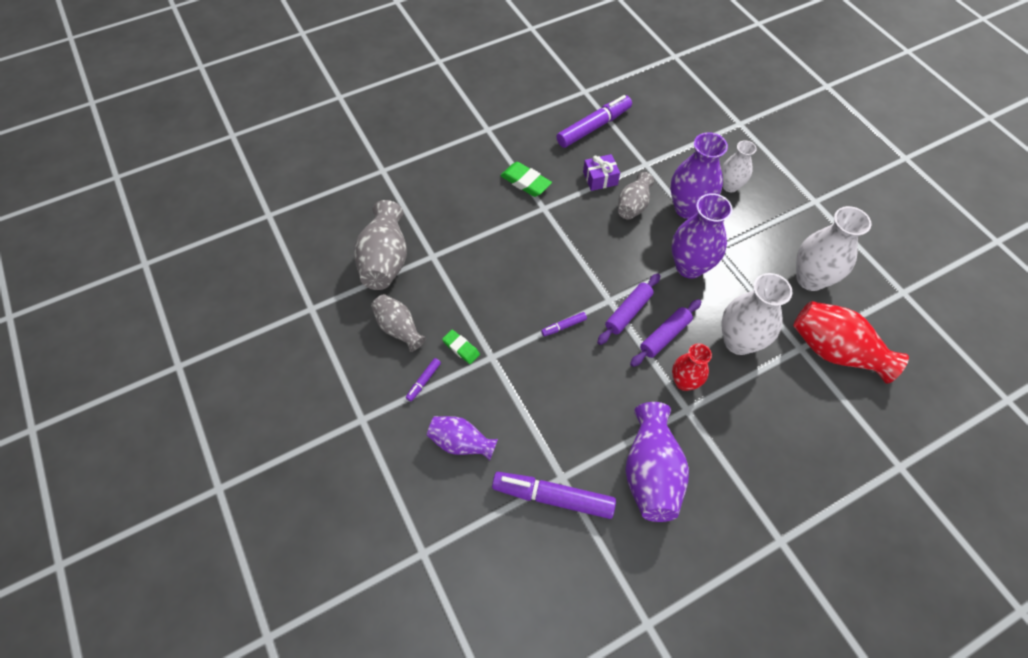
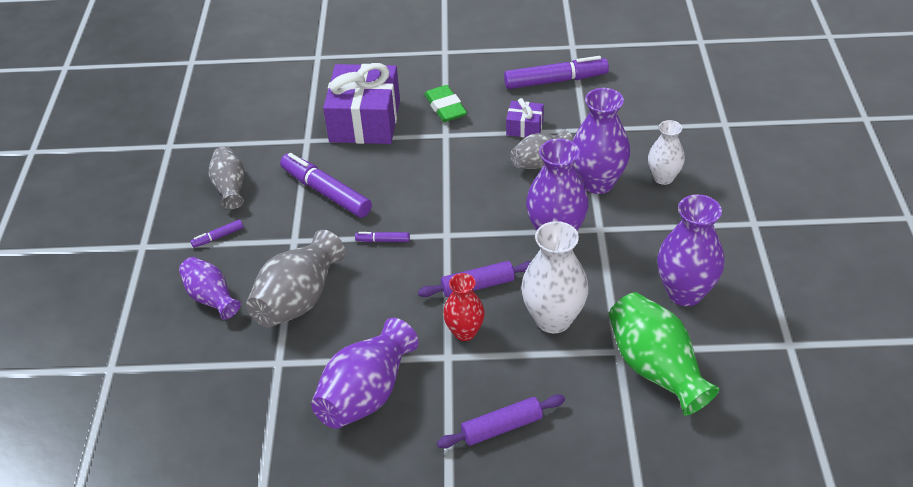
camera: 30 degrees right, 15 degrees down
(385, 260) = (262, 130): grey vase -> grey vase (299, 299)
(461, 348) = (272, 223): green eraser -> none
(468, 218) = (365, 121): none -> purple gift
(553, 497) = (257, 375): purple marker -> purple marker (326, 192)
(628, 312) = (457, 251): purple rolling pin -> purple rolling pin (502, 427)
(810, 279) = (685, 292): white vase -> purple vase
(835, 351) = (656, 368): red vase -> green vase

